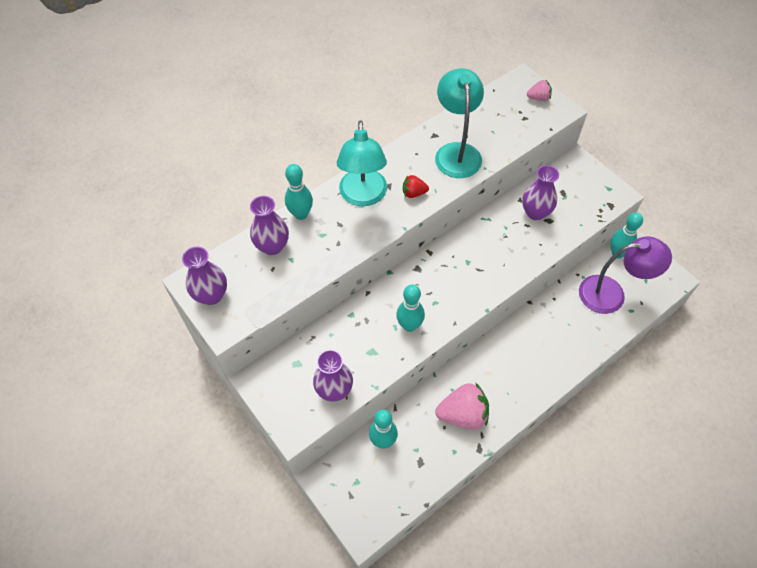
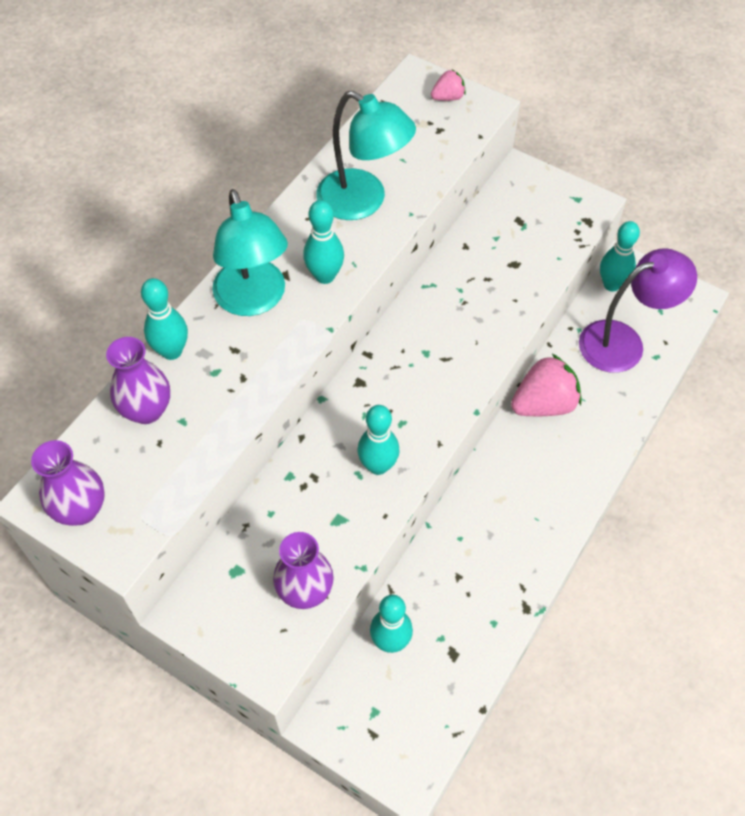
camera: 20 degrees left, 0 degrees up
(414, 193) = (325, 276): red strawberry -> turquoise bowling pin
(456, 152) = (363, 202): turquoise lamp -> turquoise lamp turned 150 degrees clockwise
(463, 414) = (487, 568): pink strawberry -> pink strawberry (544, 404)
(535, 212) = (493, 258): purple vase -> none

